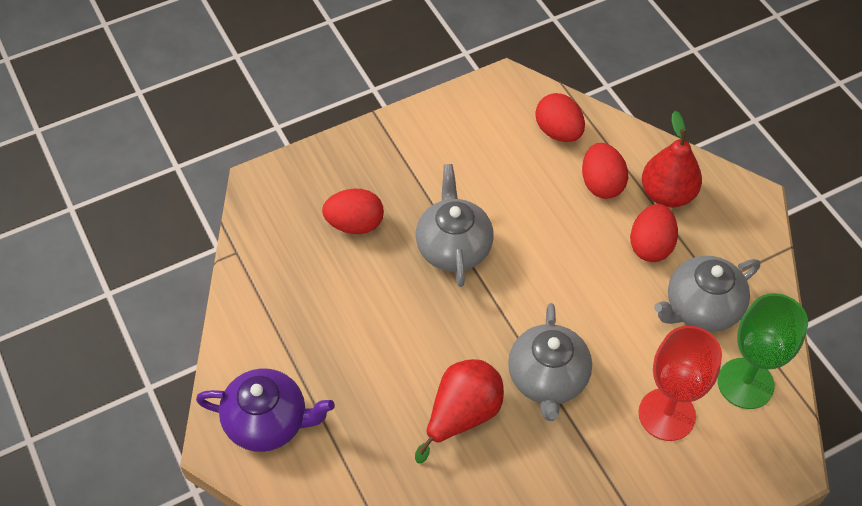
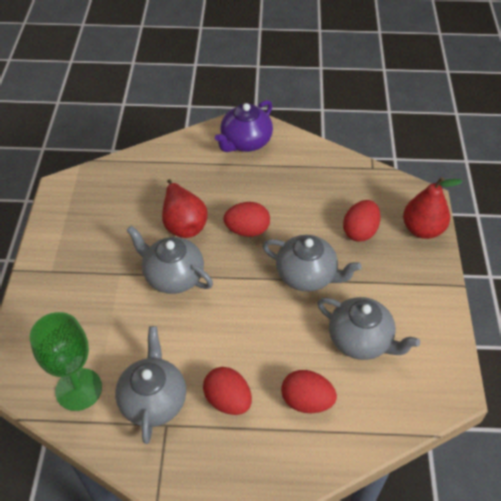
camera: 120 degrees right, 5 degrees down
(503, 168) = (361, 340): none -> grey teapot
(558, 132) = (378, 400): red egg -> red egg (247, 230)
(666, 414) = (98, 327): red goblet -> none
(667, 194) = (267, 445): red pear -> red pear (422, 229)

